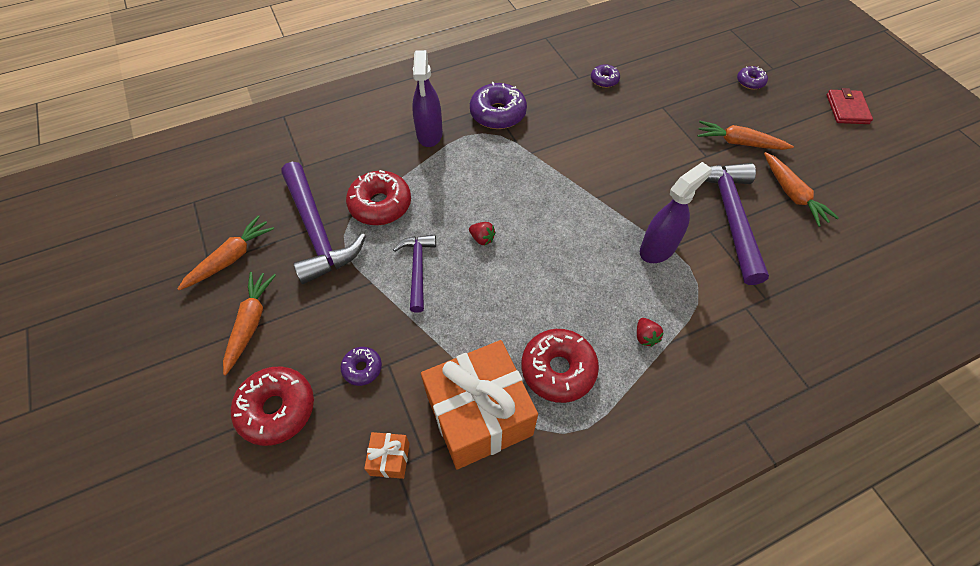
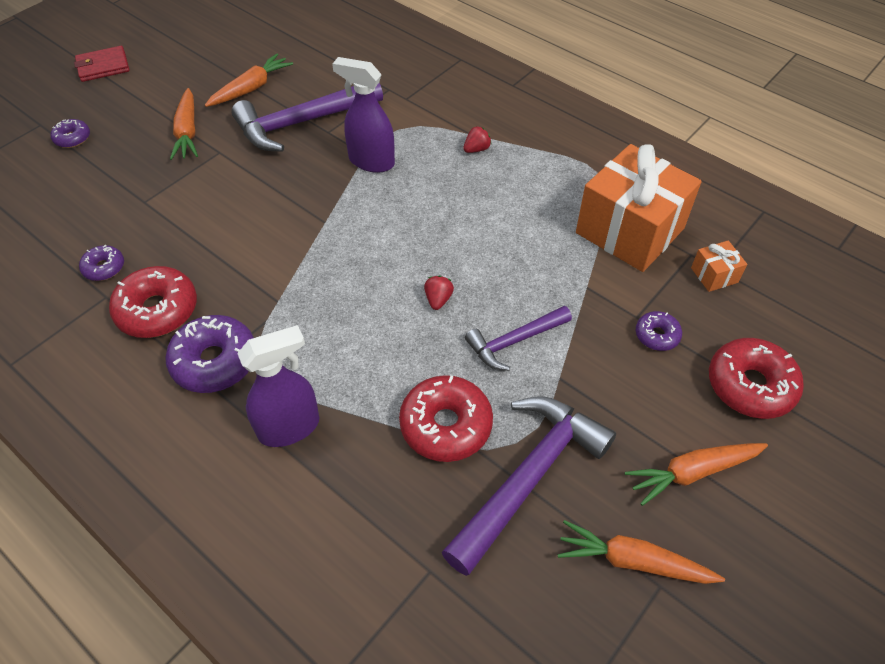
camera: 115 degrees left, 5 degrees down
(558, 369) = (548, 194): red donut -> red donut (157, 310)

